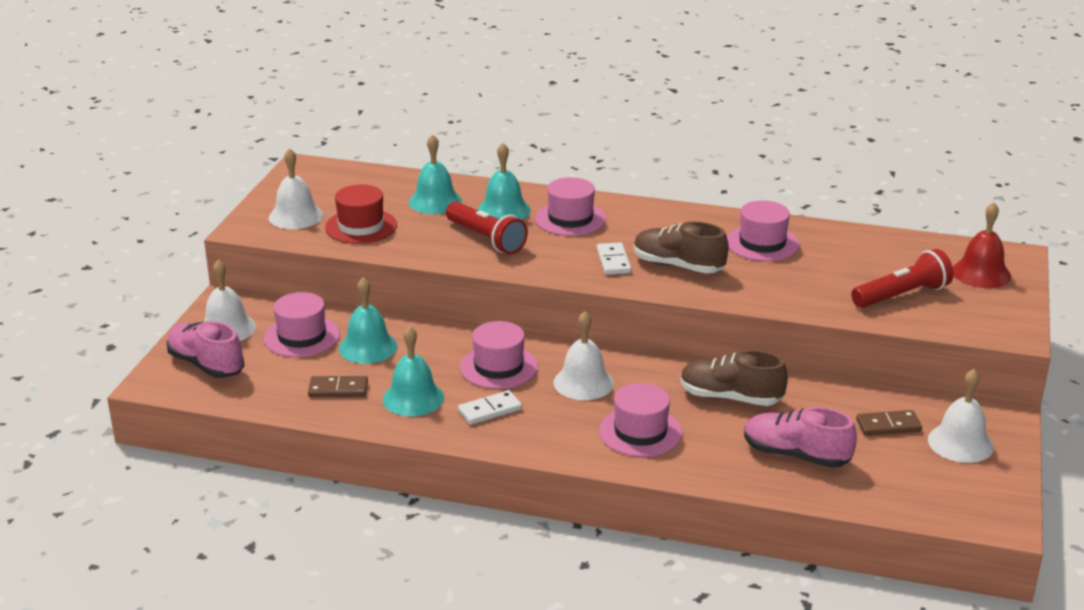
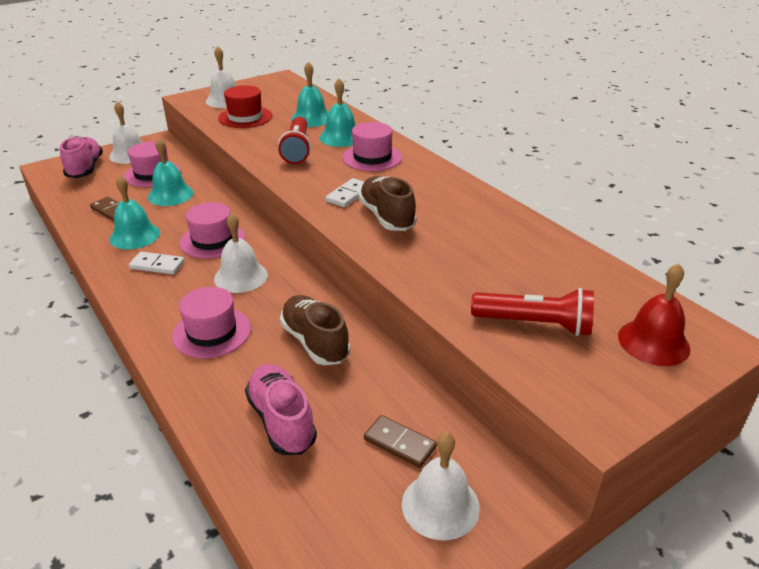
camera: 40 degrees right, 5 degrees up
(762, 243) = (481, 227): pink hat -> none

